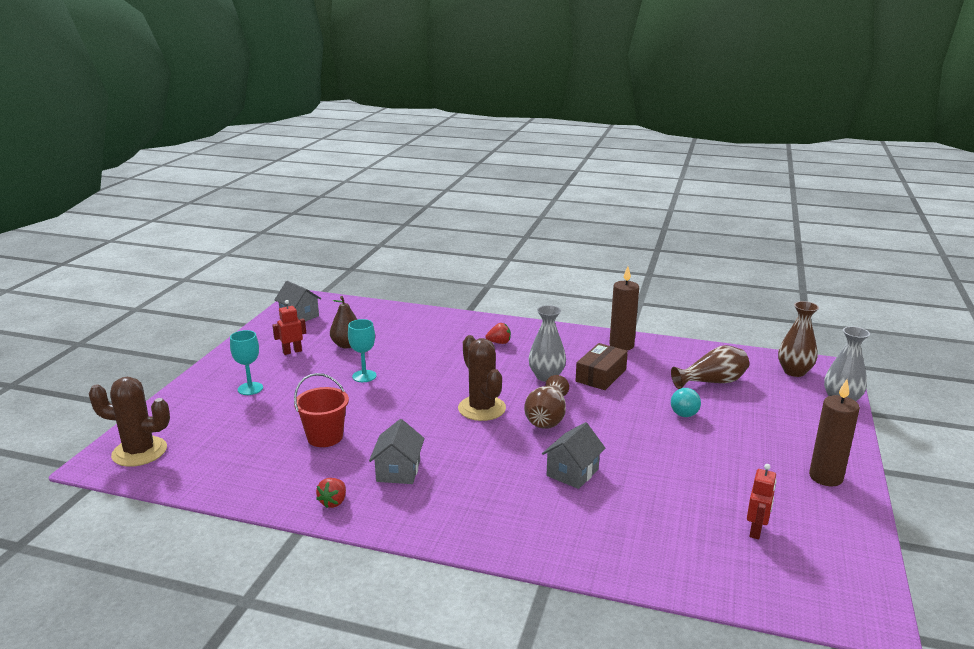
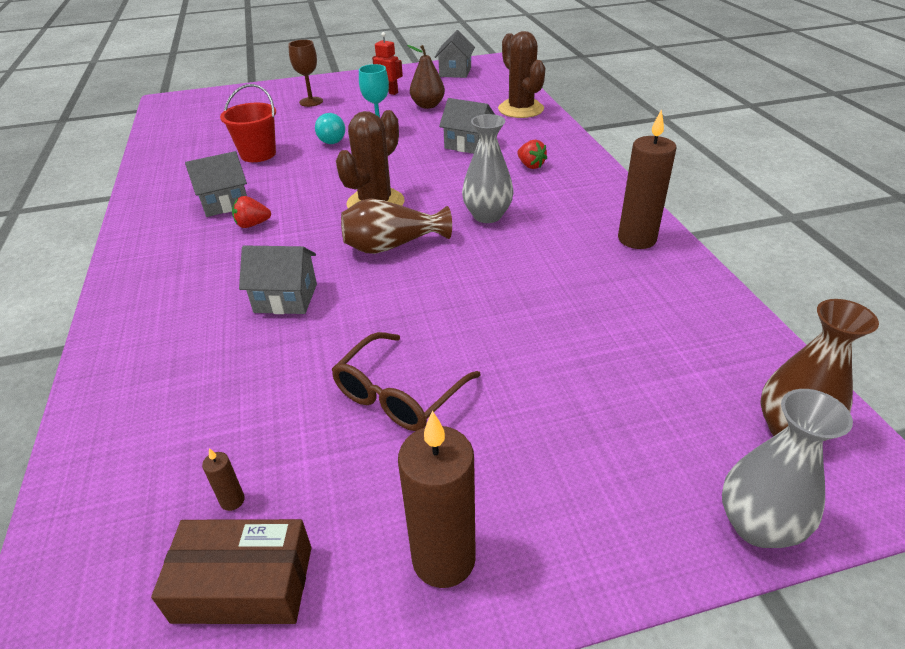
camera: 60 degrees right, 15 degrees up
(139, 452) = (189, 105): brown cactus -> brown cactus (520, 109)
(250, 388) = (311, 102): turquoise goblet -> brown goblet
(333, 502) = (158, 193): red strawberry -> red strawberry (252, 224)
(438, 351) = (468, 144): none -> grey house
(601, 375) = (534, 249): brown box -> brown box (243, 584)
(684, 415) = (502, 344): turquoise ball -> turquoise ball (332, 142)
(703, 457) = (399, 394): none -> brown glasses
(712, 382) = (631, 345): brown vase -> none
(756, 531) = (232, 501): red robot -> brown candle

